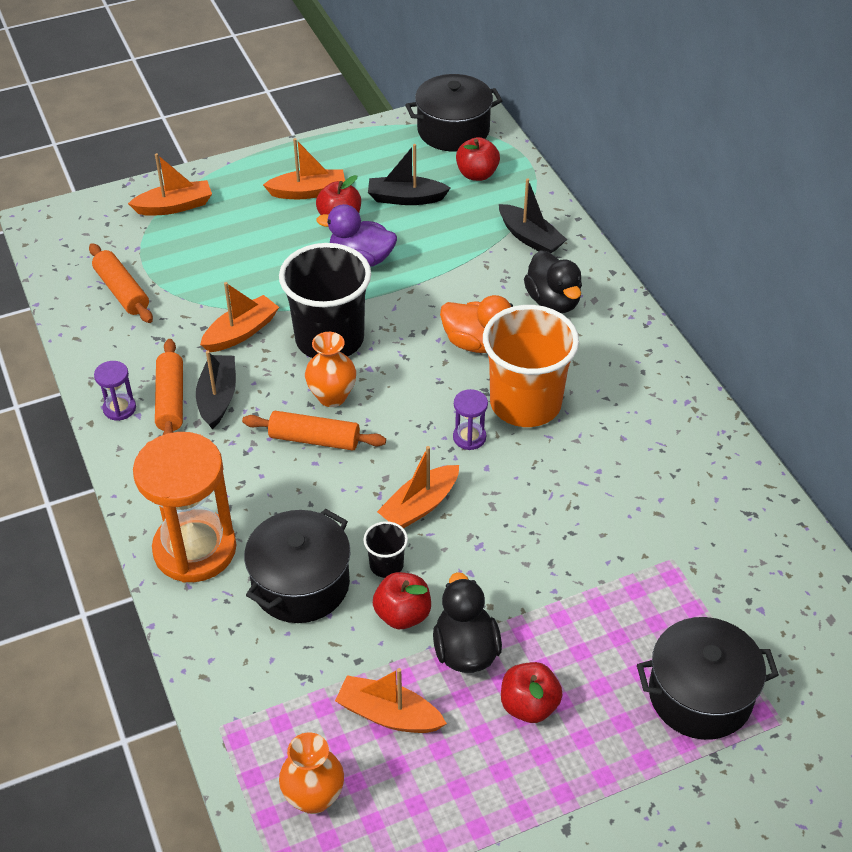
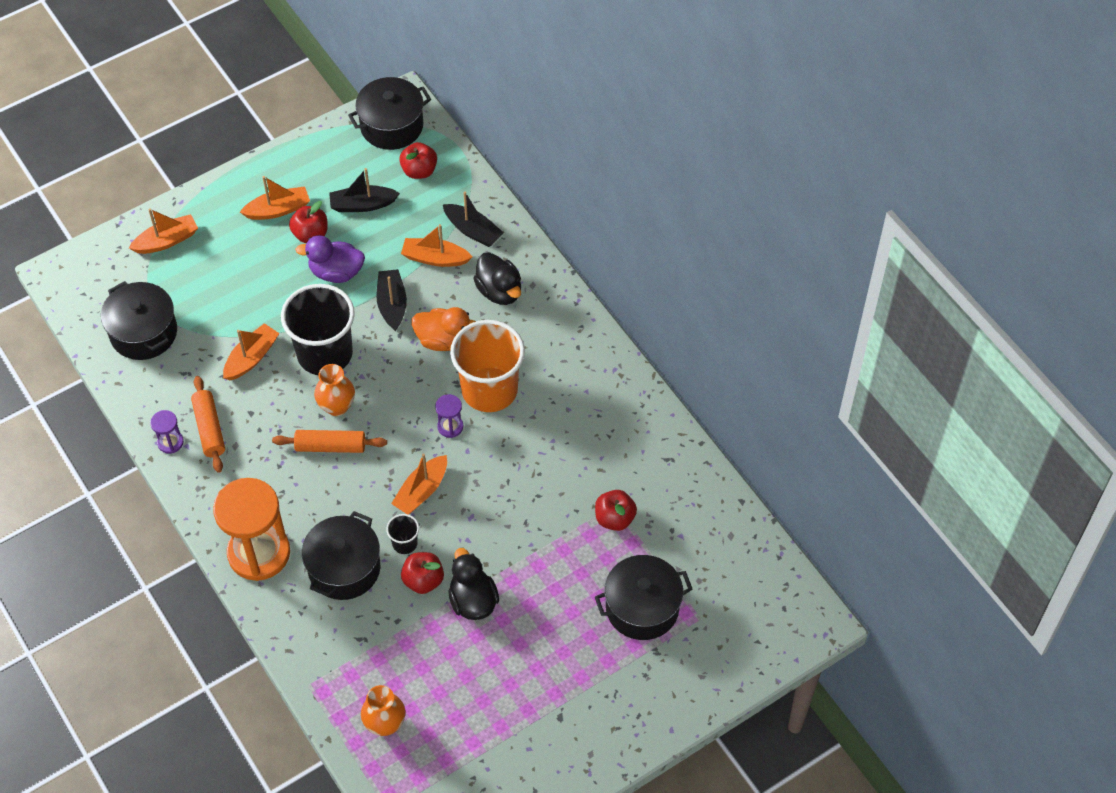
camera: 10 degrees left, 10 degrees up
(122, 291) = (143, 333): orange rolling pin -> black pot
(218, 398) = (246, 421): black boat -> black boat (392, 304)
(389, 714) = (426, 657): orange boat -> orange boat (435, 258)
(529, 705) = (523, 634): red apple -> red apple (614, 518)

